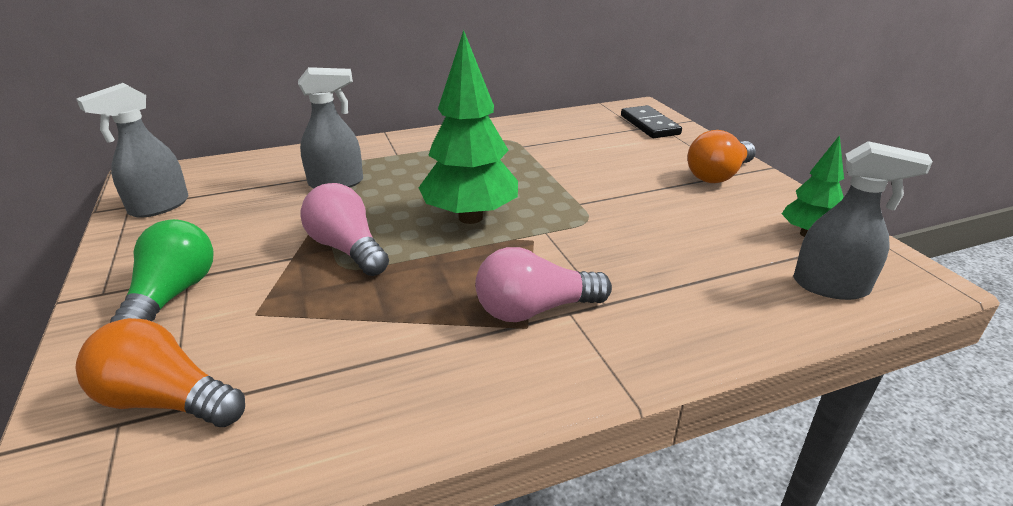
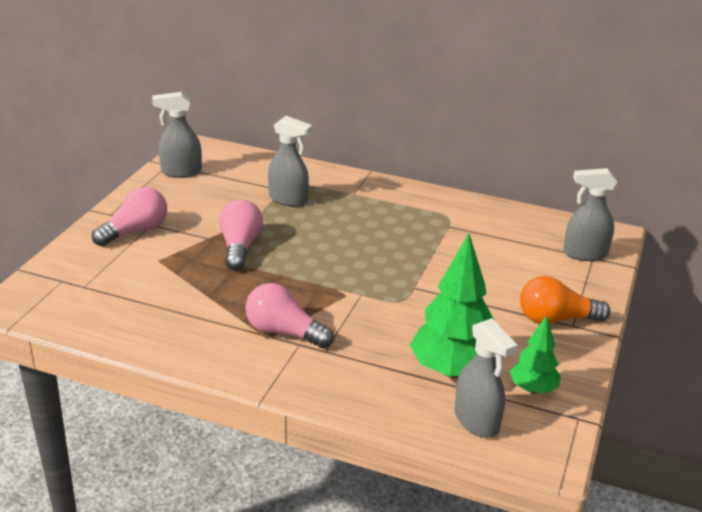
camera: 40 degrees right, 0 degrees up
(166, 400) = (85, 281): orange light bulb -> none
(173, 295) = (135, 231): green light bulb -> pink light bulb
(470, 217) = (332, 262): green tree -> green tree (452, 370)
(649, 125) = (584, 254): black domino -> grey spray bottle

